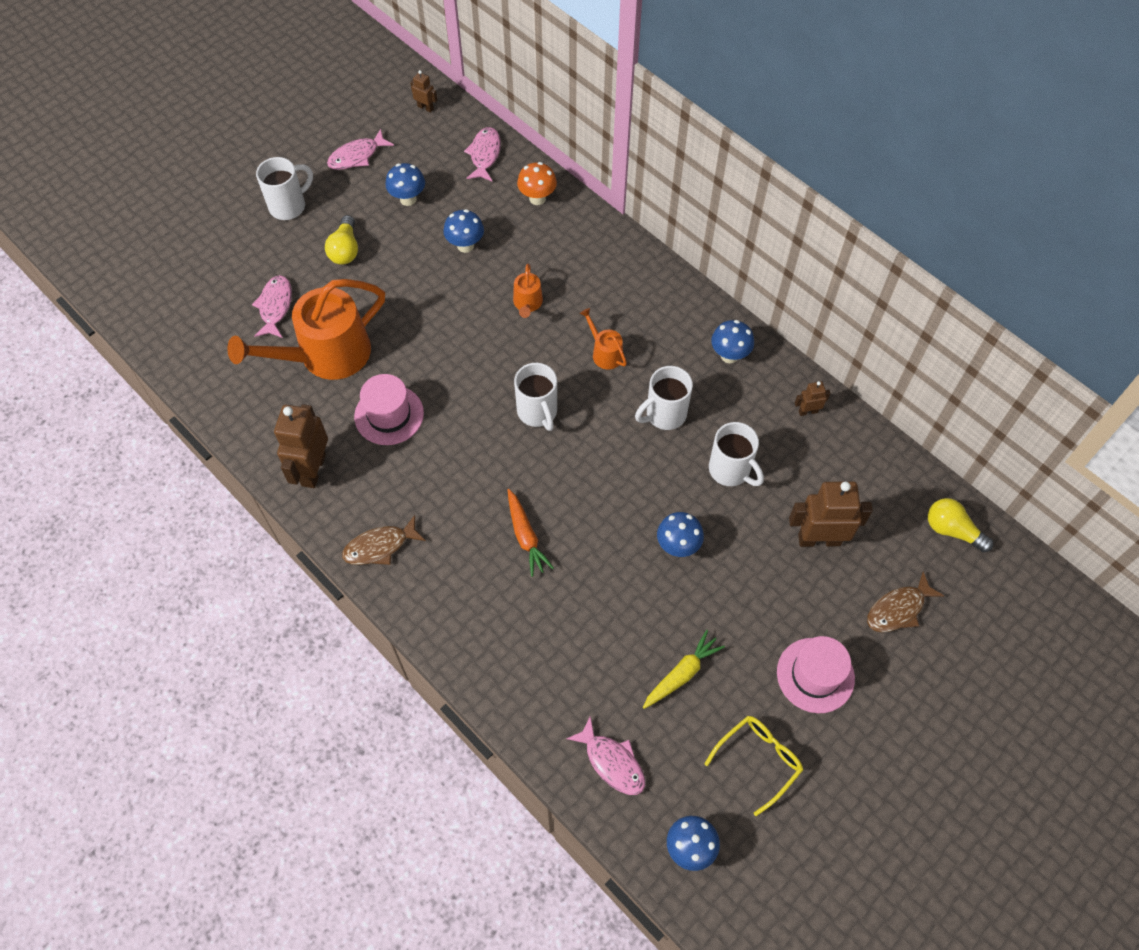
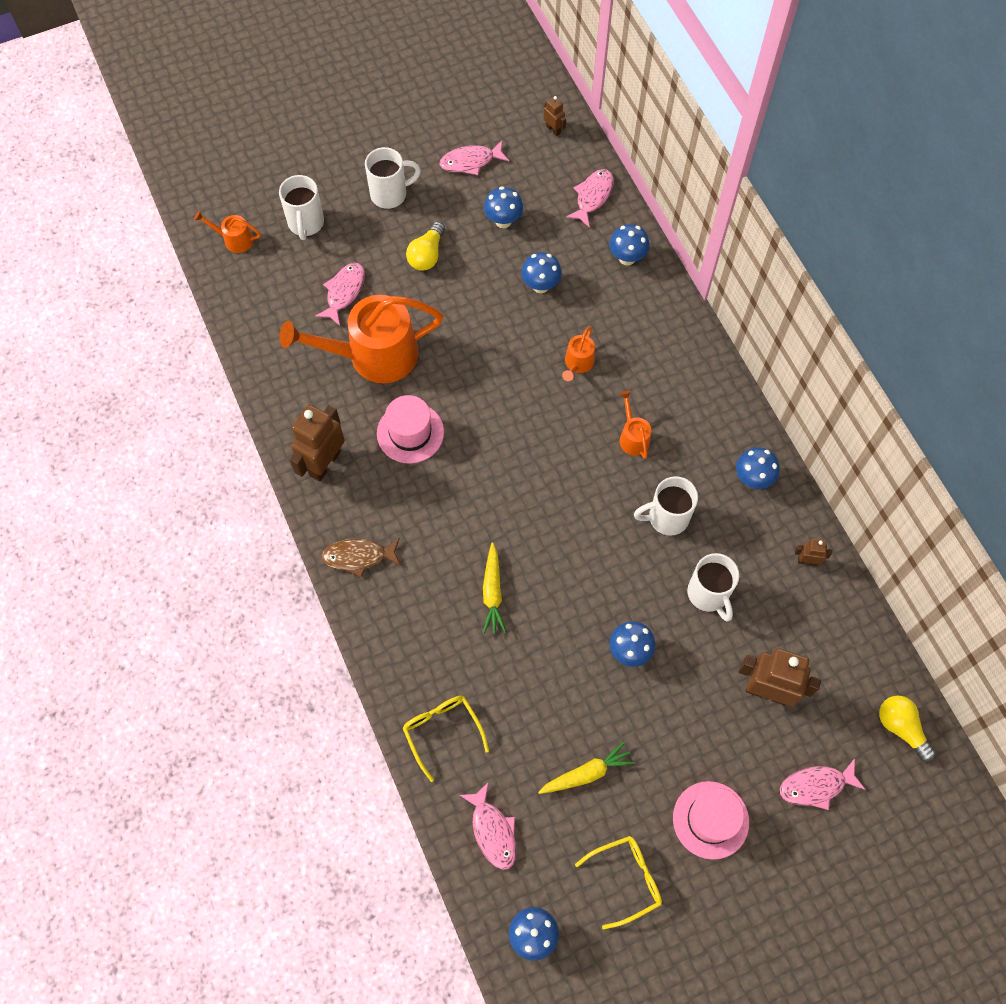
camera: 20 degrees right, 5 degrees up
(146, 290) = (234, 240): none -> orange watering can
(525, 536) = (492, 592): orange carrot -> yellow carrot
(526, 684) = (442, 731): none -> yellow glasses
(537, 198) = (627, 258): orange mushroom -> blue mushroom
(537, 412) = (548, 475): white mug -> white mug (306, 223)
(898, 609) = (816, 786): brown fish -> pink fish

